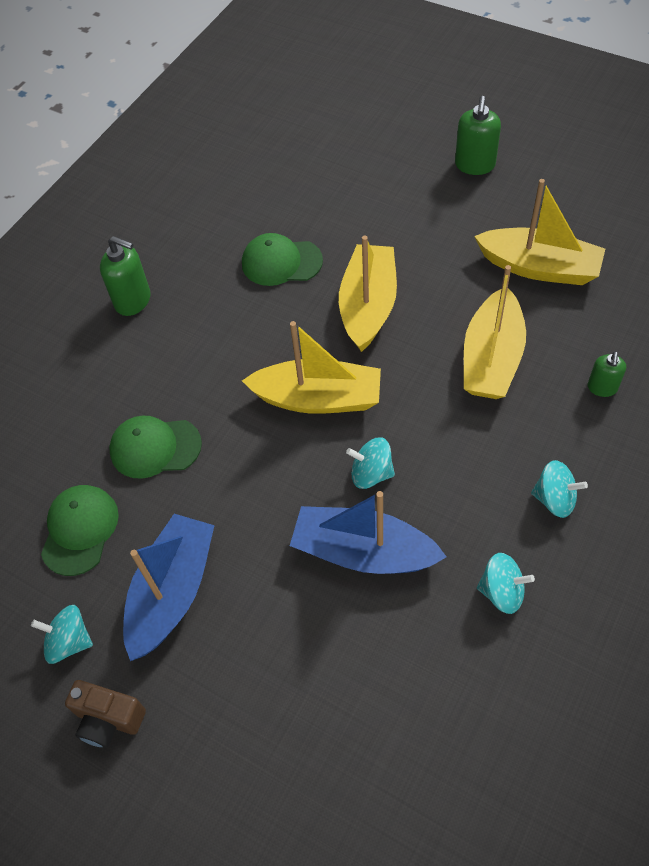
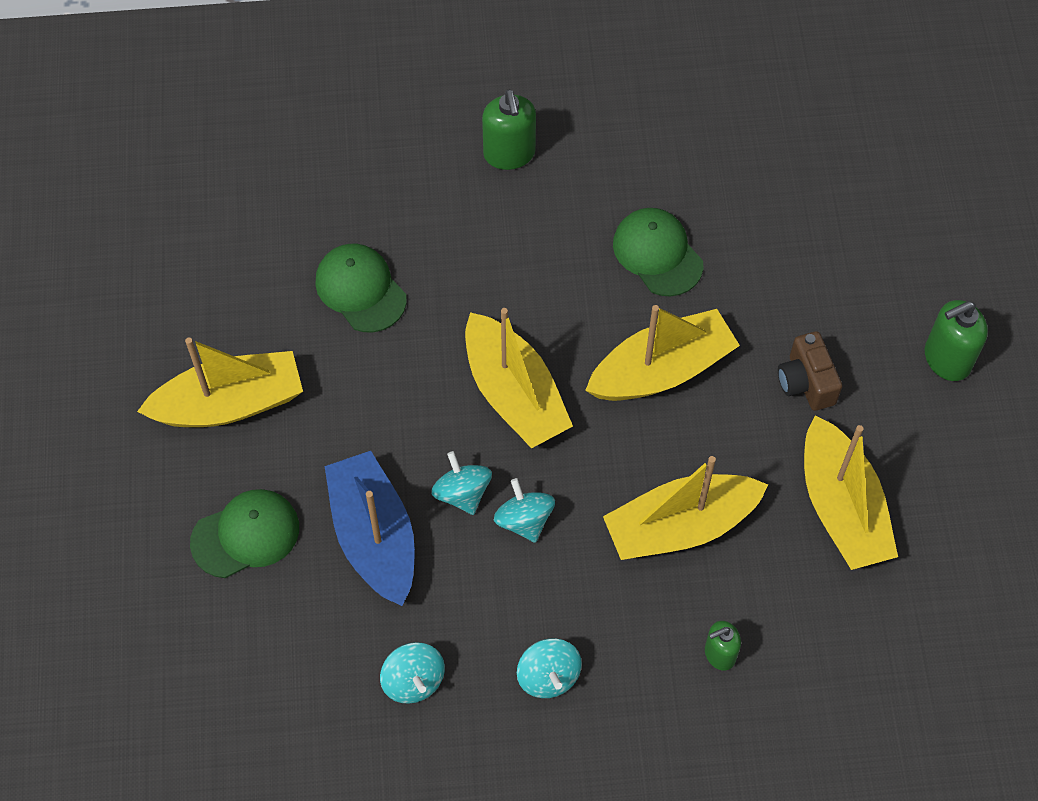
camera: 50 degrees right, 5 degrees up
(69, 641) = (133, 355): turquoise spinning top -> turquoise spinning top (524, 520)
(80, 530) = (237, 288): green cap -> green cap (246, 535)
(108, 719) = (89, 433): brown camera -> brown camera (806, 382)
(172, 592) = (230, 403): blue boat -> yellow boat

